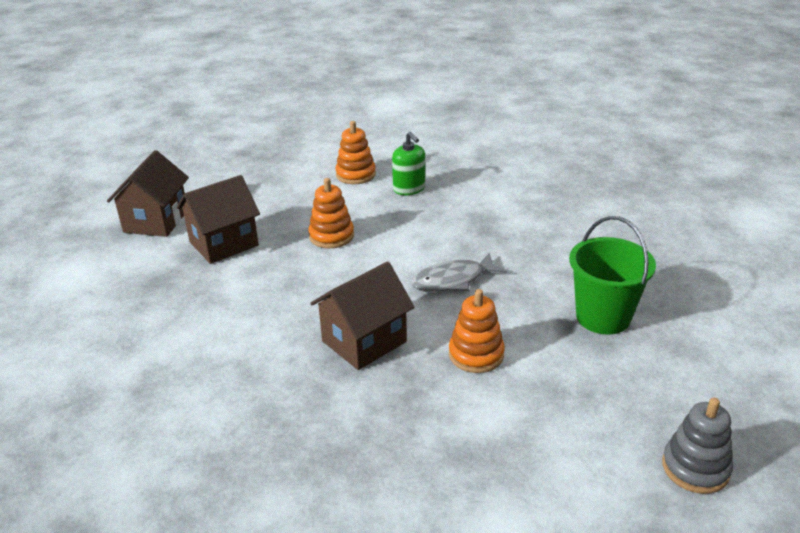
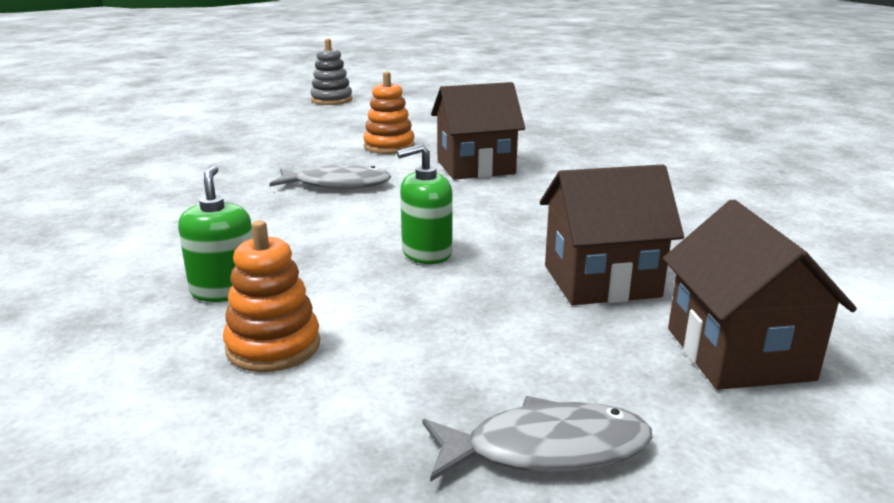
camera: 155 degrees left, 10 degrees down
(156, 221) = (738, 353): brown house -> brown house turned 45 degrees counterclockwise
(231, 171) = (546, 449): none -> grey fish
(331, 236) = (426, 253): orange stacking toy -> green soap dispenser
(603, 317) = (254, 144): green bucket -> none

